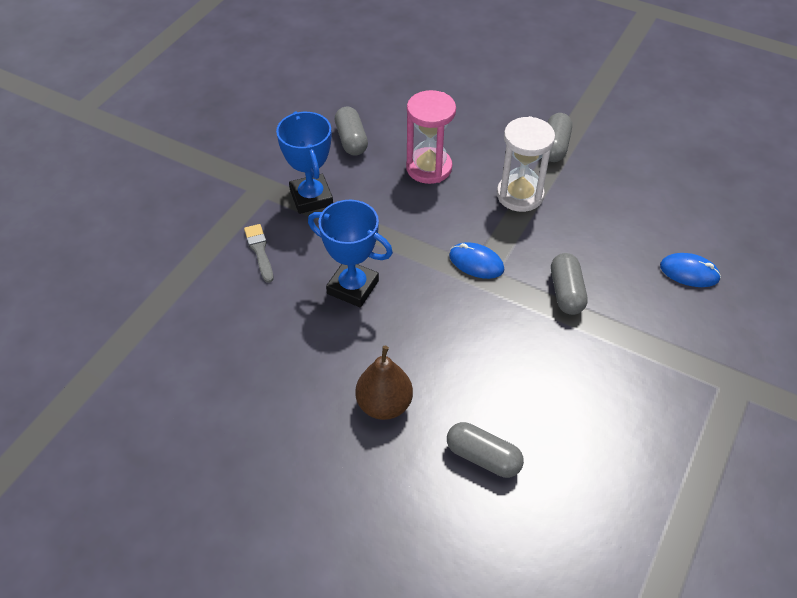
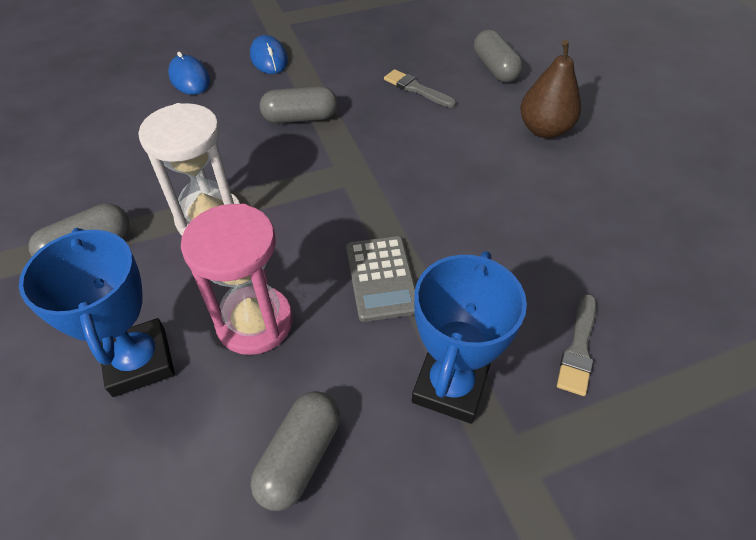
camera: 140 degrees left, 0 degrees up
(353, 287) = (492, 234): blue trophy -> blue trophy (139, 361)
(391, 223) = (381, 278): none -> grey calculator
(476, 262) = (342, 183): blue mouse -> blue mouse (269, 58)
(520, 381) = (416, 89): none -> grey brush
(566, 292) = (300, 118): grey capsule -> grey capsule turned 45 degrees clockwise

